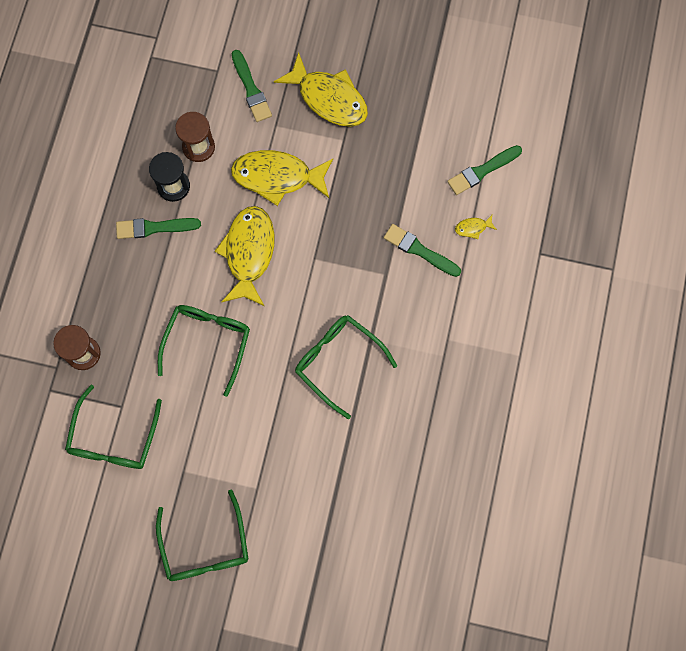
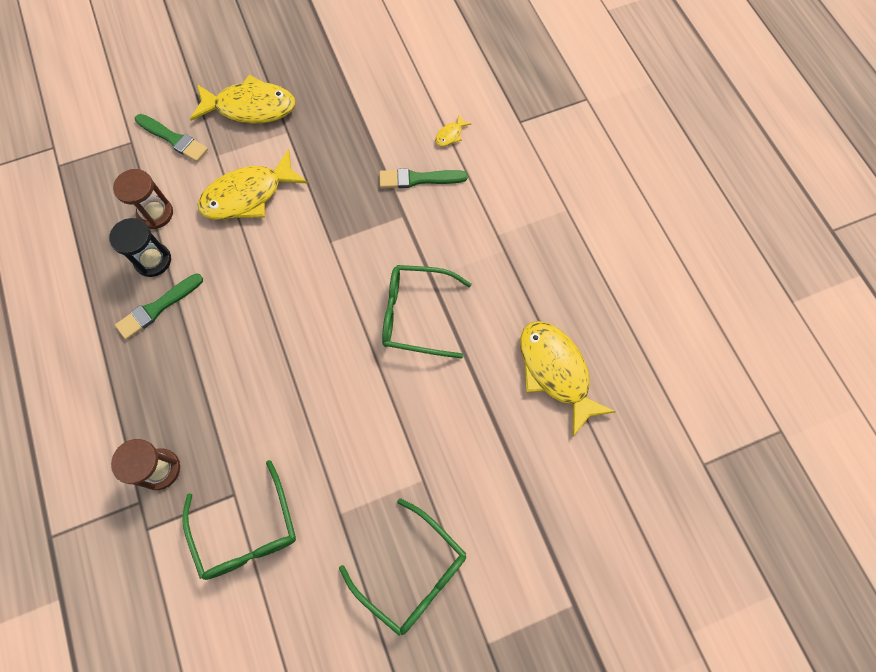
camera: 35 degrees left, 5 degrees down
(207, 343) = (281, 378): green glasses -> none
(249, 253) = (266, 274): yellow fish -> yellow fish (556, 372)
(482, 171) = (424, 88): green brush -> none

